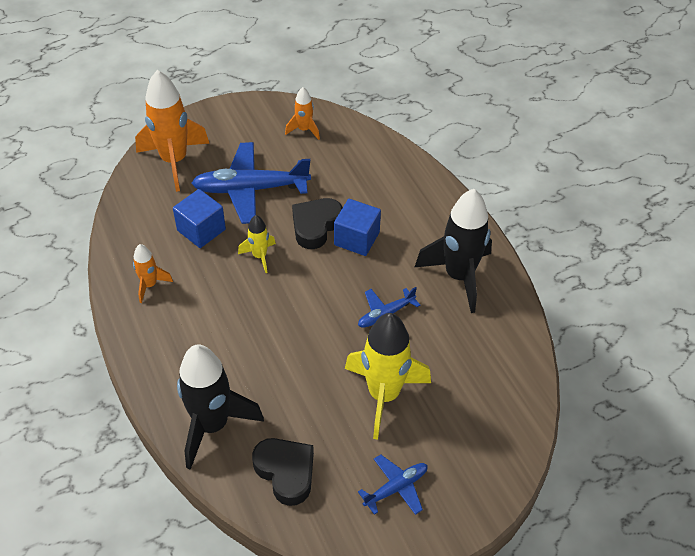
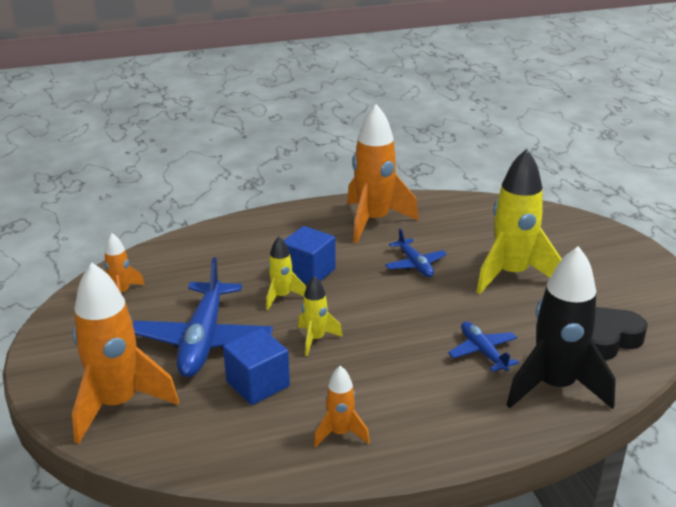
camera: 80 degrees left, 20 degrees down
(315, 226) = (282, 297): black heart -> yellow rocket
(396, 488) = (612, 278): blue plane -> blue plane (483, 352)
(459, 276) = (374, 221): black rocket -> orange rocket

